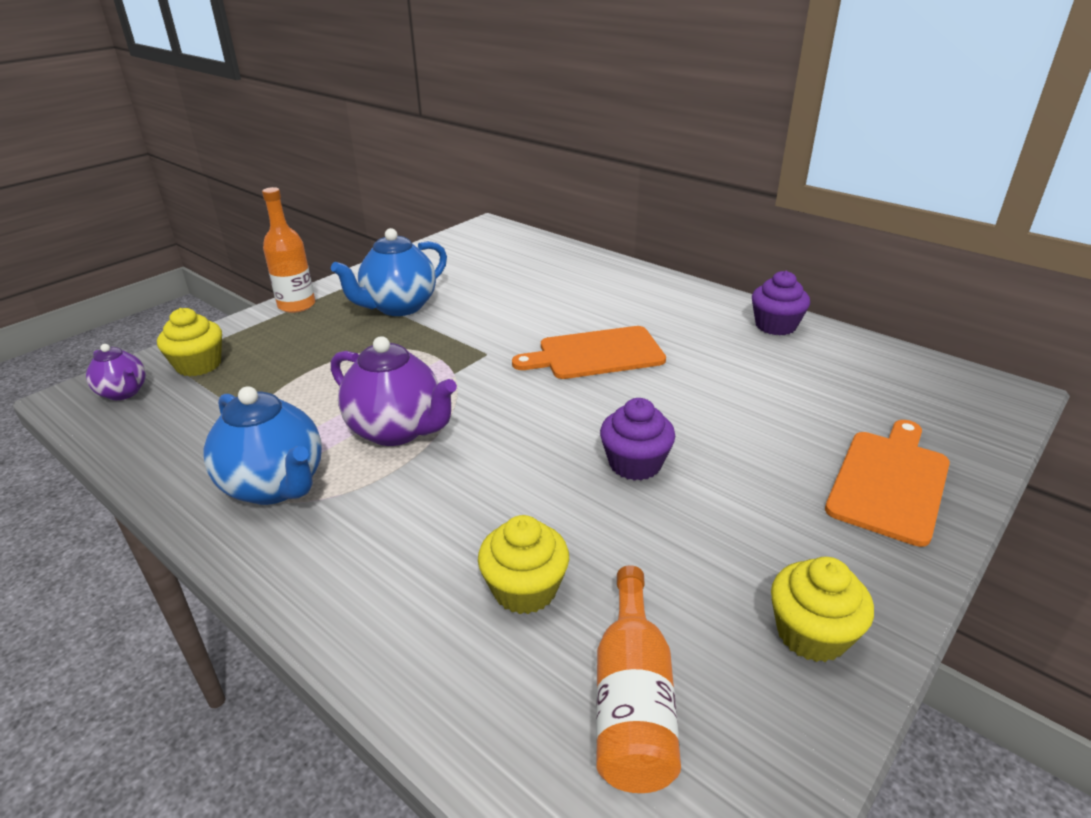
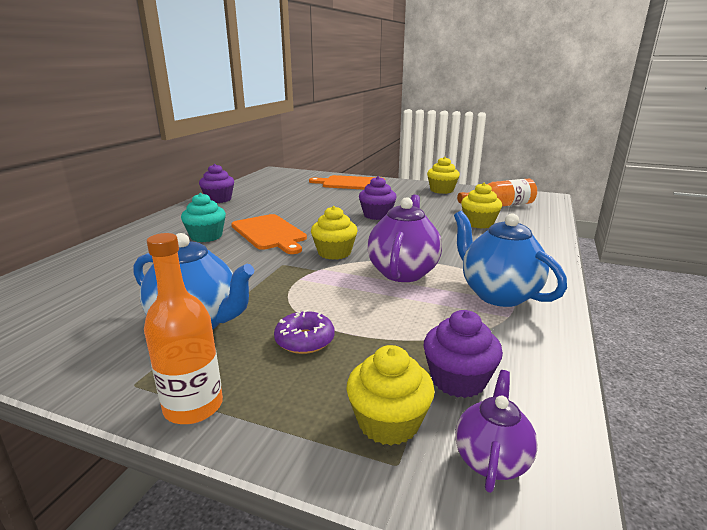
camera: 110 degrees left, 10 degrees down
(195, 405) = (458, 380): none -> purple cupcake
(275, 486) = (498, 294): blue teapot -> blue teapot turned 60 degrees counterclockwise
(324, 348) = (304, 340): none -> purple donut
(495, 391) = (334, 253): none -> yellow cupcake
(607, 314) = (206, 236): none -> turquoise cupcake

